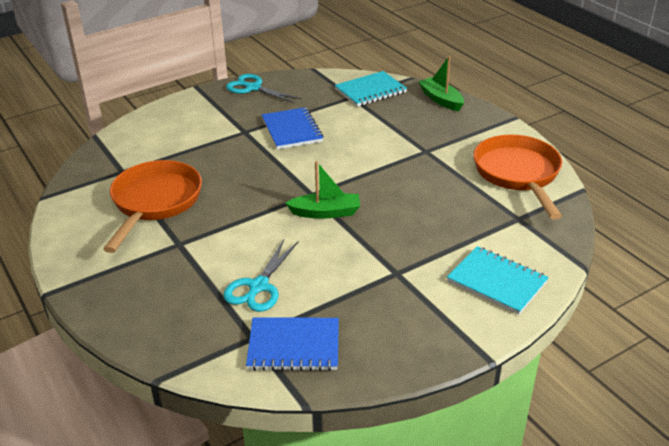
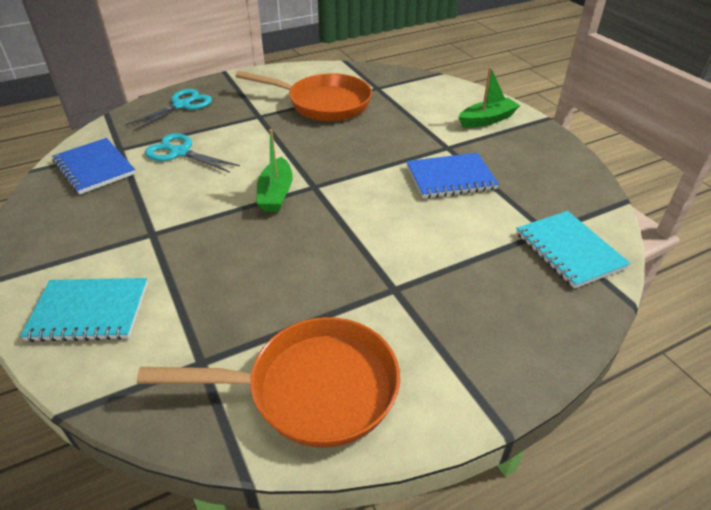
camera: 95 degrees right, 5 degrees up
(253, 88) = (553, 153): turquoise scissors -> turquoise scissors (181, 105)
(294, 346) = (94, 168): blue notebook -> blue notebook turned 45 degrees counterclockwise
(441, 100) = (555, 330): green boat -> green boat (487, 120)
(496, 282) = (89, 311): turquoise notebook -> turquoise notebook turned 45 degrees clockwise

